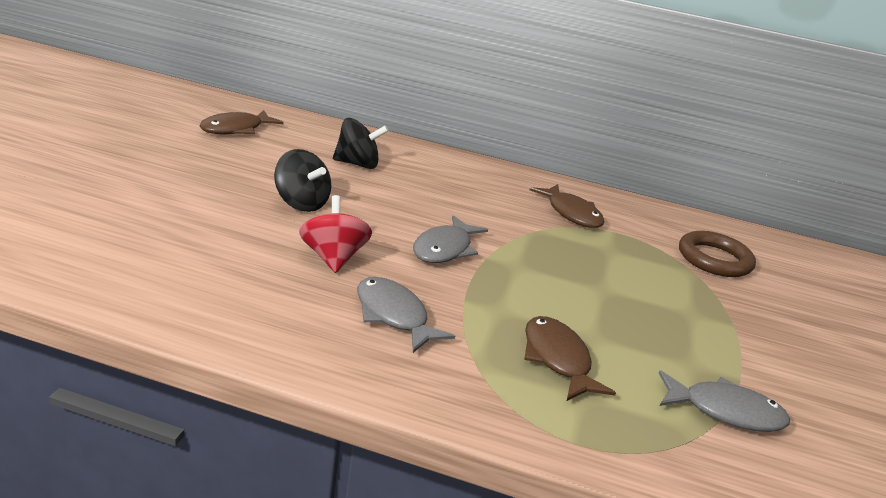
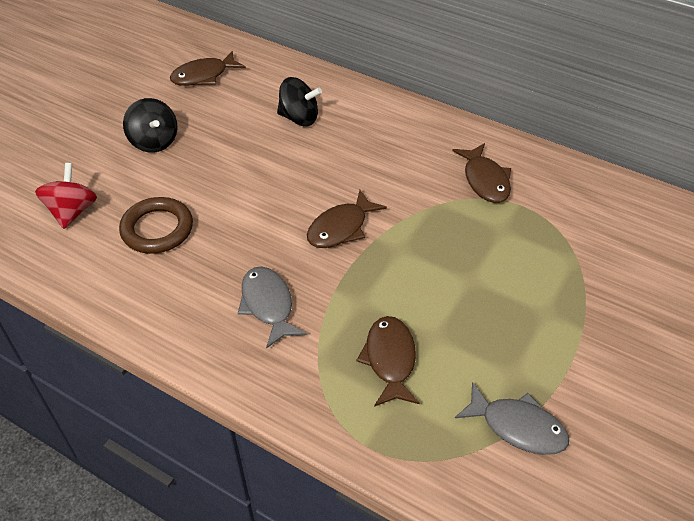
camera: 20 degrees right, 20 degrees up
(301, 203) = (233, 171): black spinning top -> black spinning top (154, 141)
(333, 258) = (239, 238): red spinning top -> red spinning top (72, 211)
(445, 249) = (341, 228): grey fish -> brown fish
(714, 259) = (609, 243): brown ring -> brown ring (157, 229)

